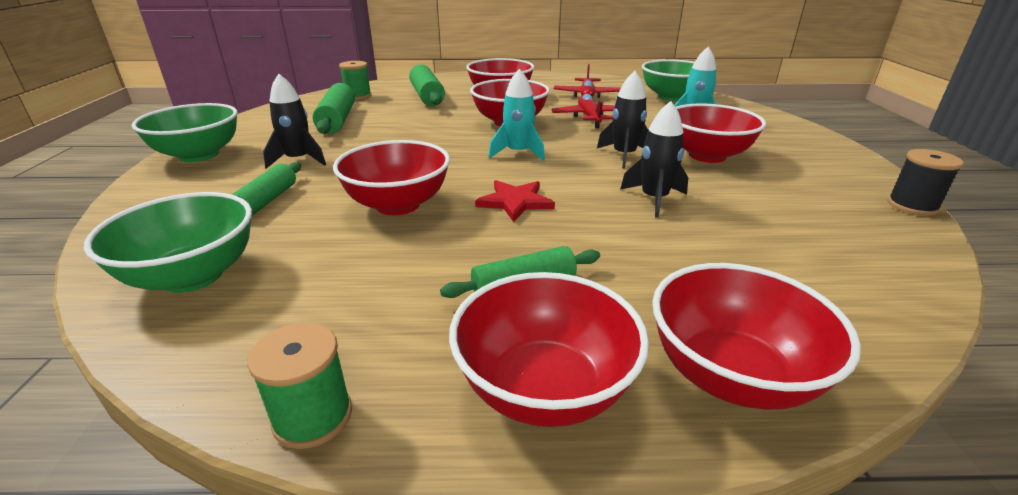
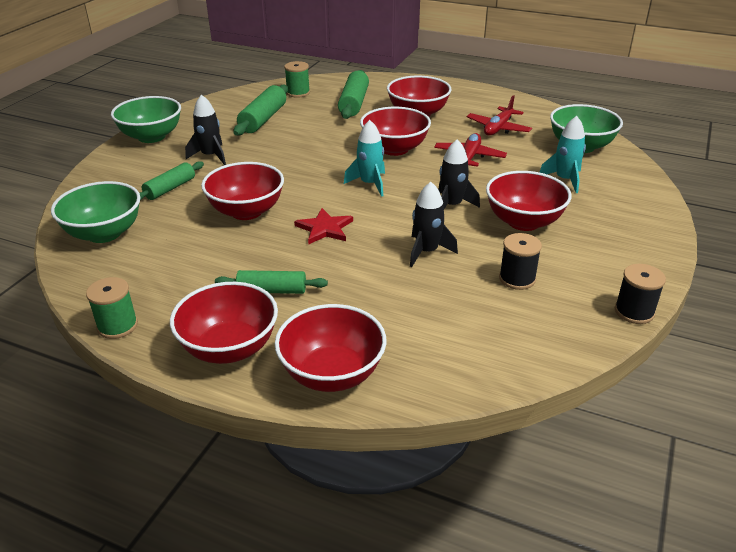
camera: 25 degrees right, 5 degrees up
(773, 203) = (517, 279): none -> black spool

